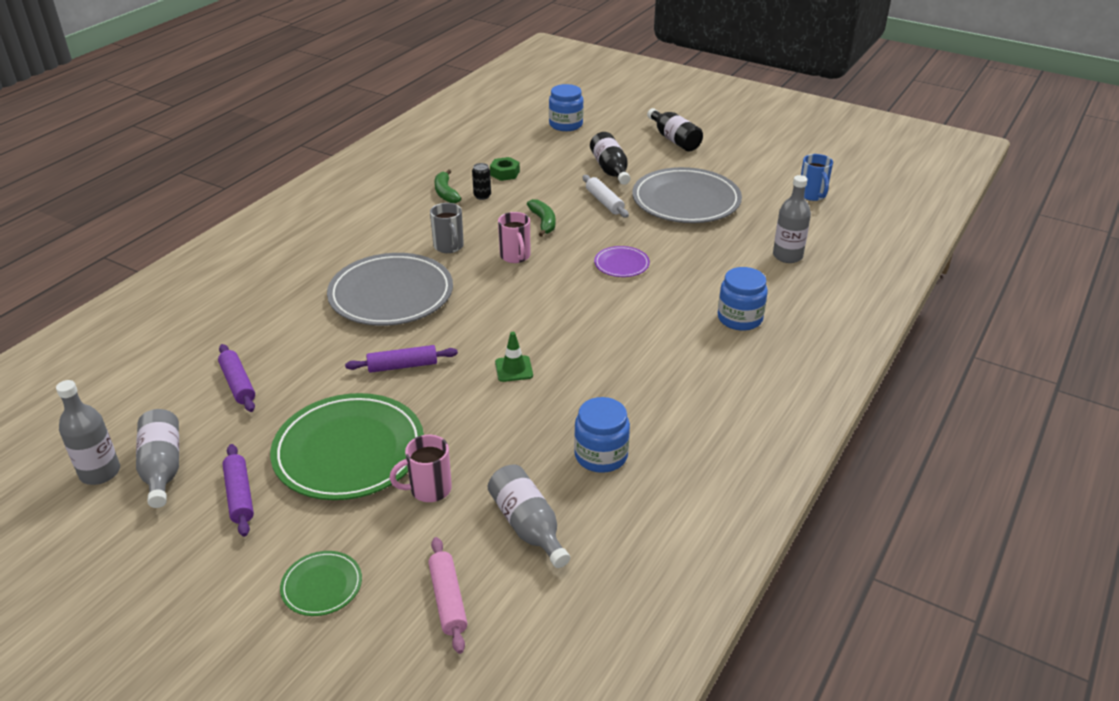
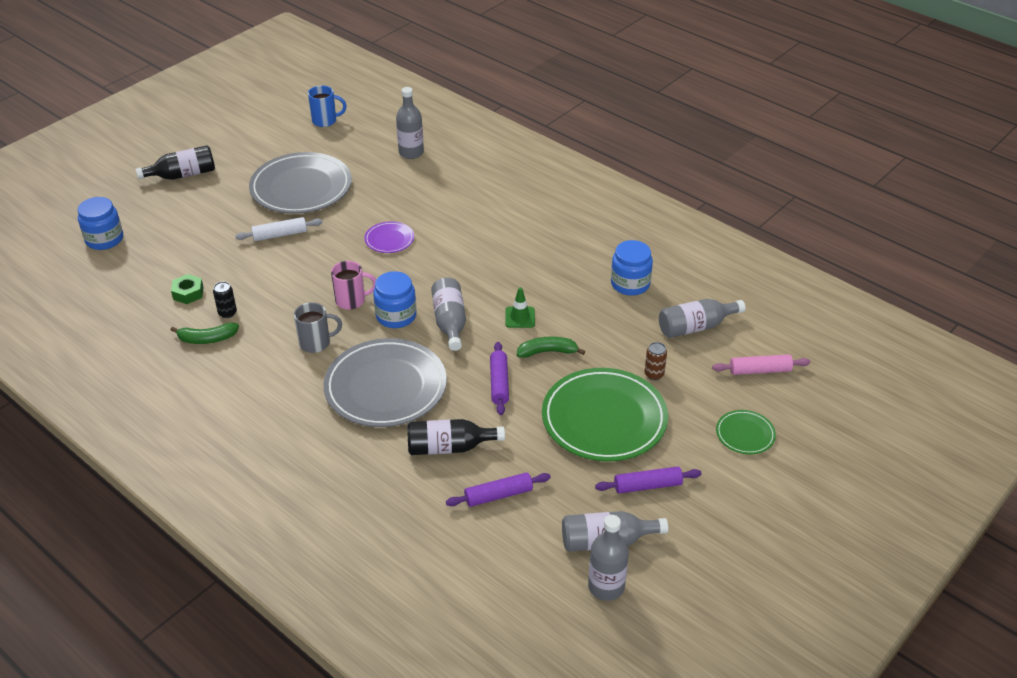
camera: 80 degrees left, 5 degrees up
(429, 489) = (654, 374): pink mug -> brown can
(495, 321) = (450, 322): none -> grey bottle
(543, 222) = (299, 277): green banana -> green banana (547, 352)
(610, 169) = (219, 222): black bottle -> black bottle (449, 447)
(740, 318) = (487, 192): blue jar -> blue jar (396, 316)

